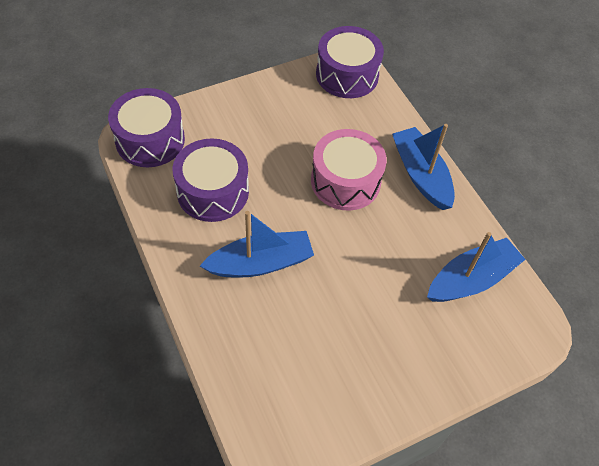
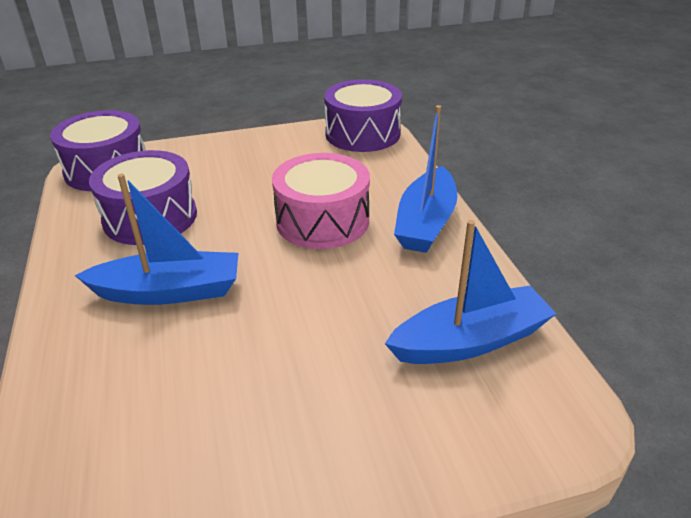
camera: 15 degrees right, 20 degrees down
(421, 175) = (426, 222): blue boat -> blue boat turned 150 degrees counterclockwise

